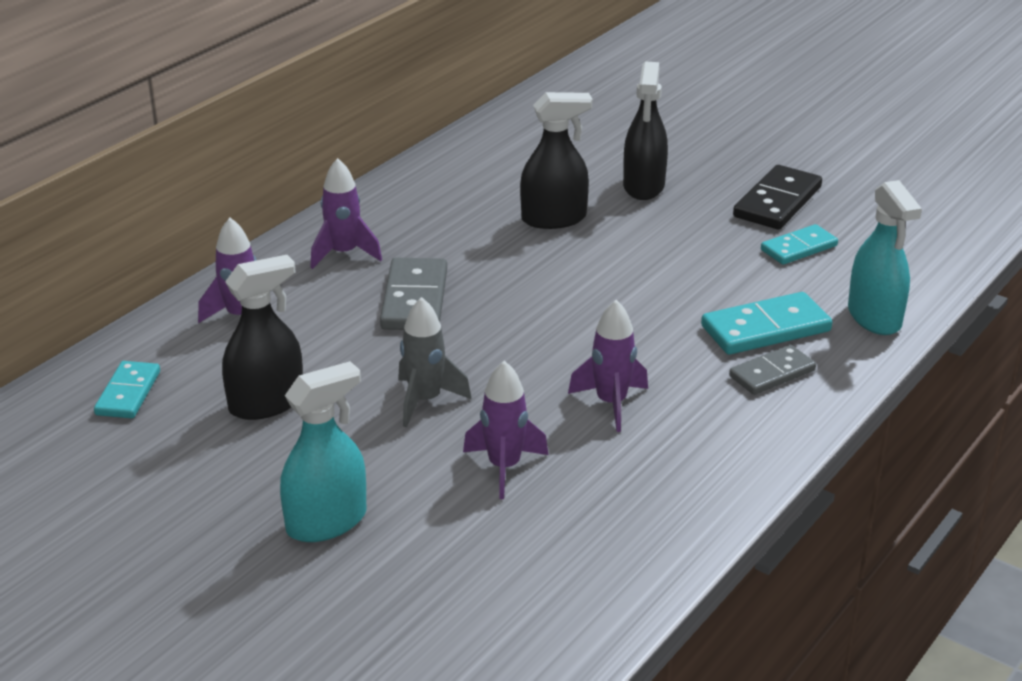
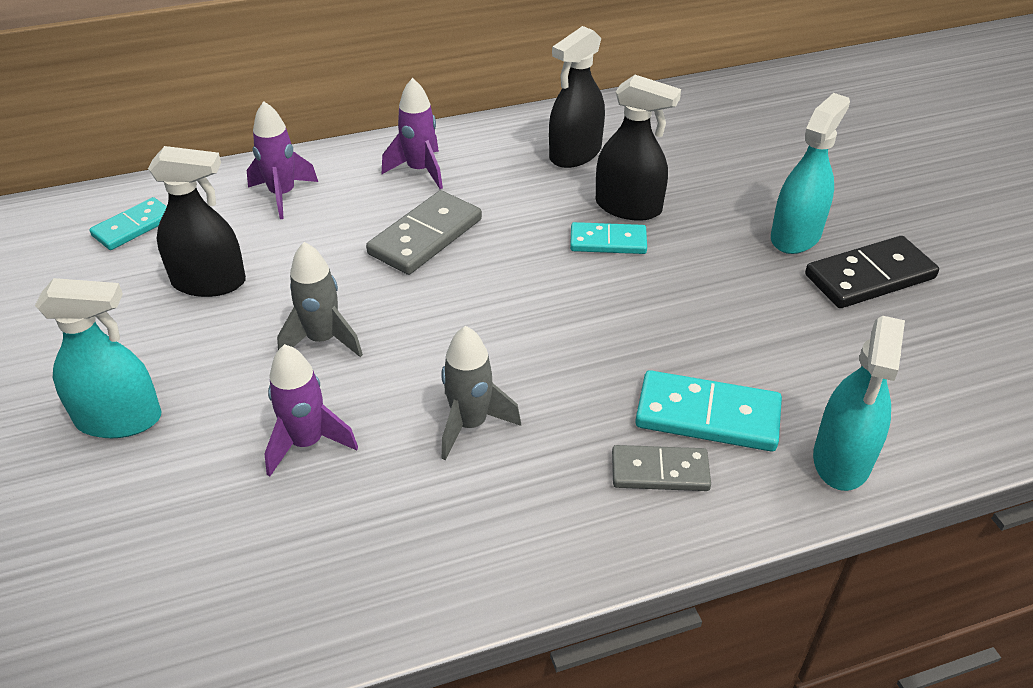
camera: 35 degrees right, 10 degrees up
(611, 403) = (470, 424): purple rocket -> grey rocket
(644, 186) = (748, 207): black spray bottle -> black spray bottle (575, 154)
(699, 194) = (795, 236): none -> turquoise spray bottle
(798, 248) = (839, 338): turquoise domino -> turquoise domino (608, 241)

